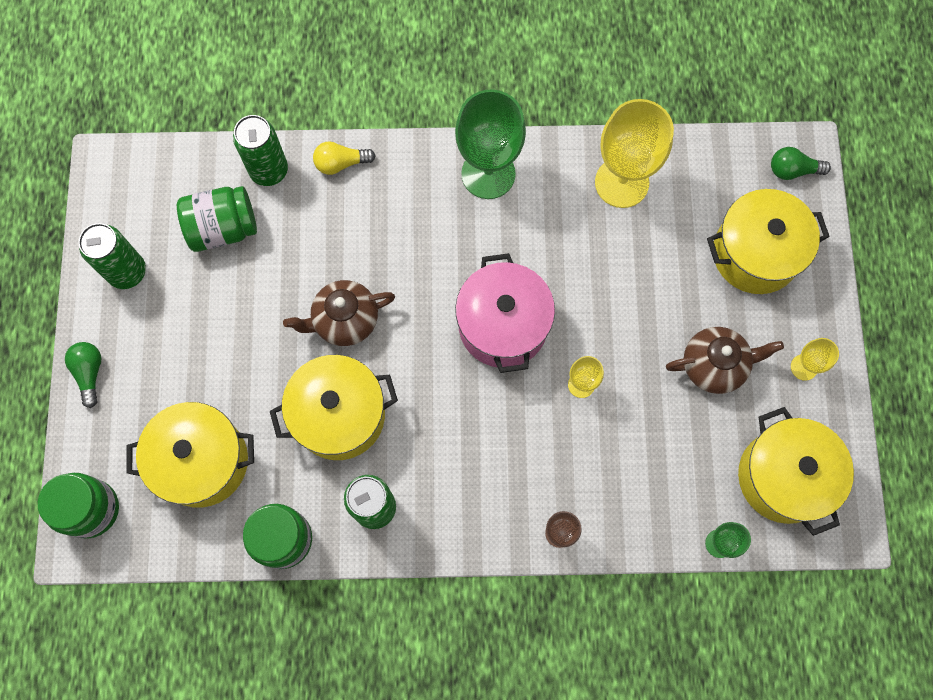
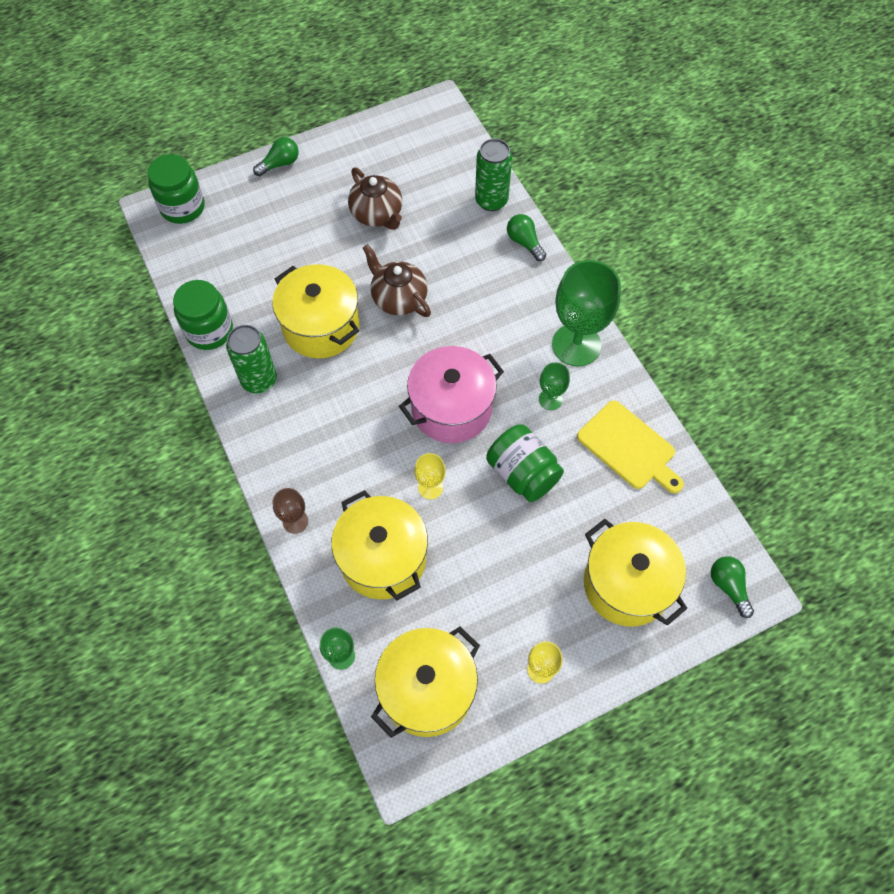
camera: 65 degrees right, 10 degrees down
(127, 272) = (365, 152): green can -> none
(202, 461) = (246, 256): yellow pot -> yellow pot (383, 558)
(223, 228) = (429, 192): green jar -> green jar (522, 473)
(341, 163) = (524, 242): yellow light bulb -> green light bulb
(537, 227) = (550, 399): none -> green goblet
(621, 182) = (629, 447): yellow goblet -> yellow cutting board
(714, 365) = (502, 589): brown teapot -> brown teapot (377, 214)

